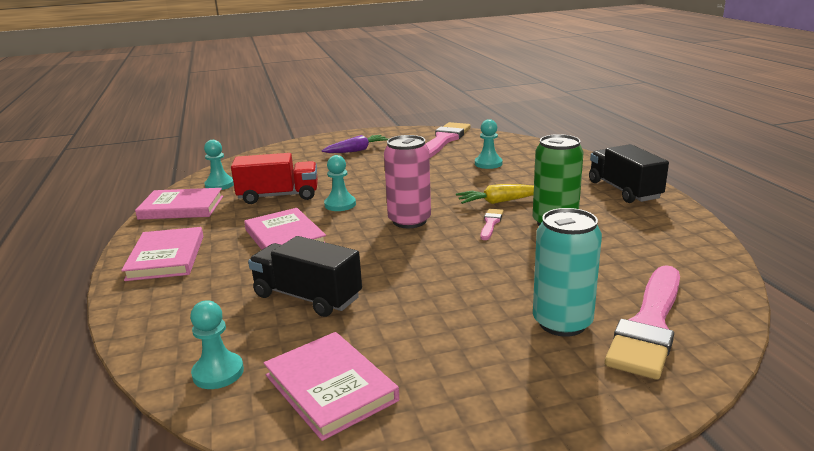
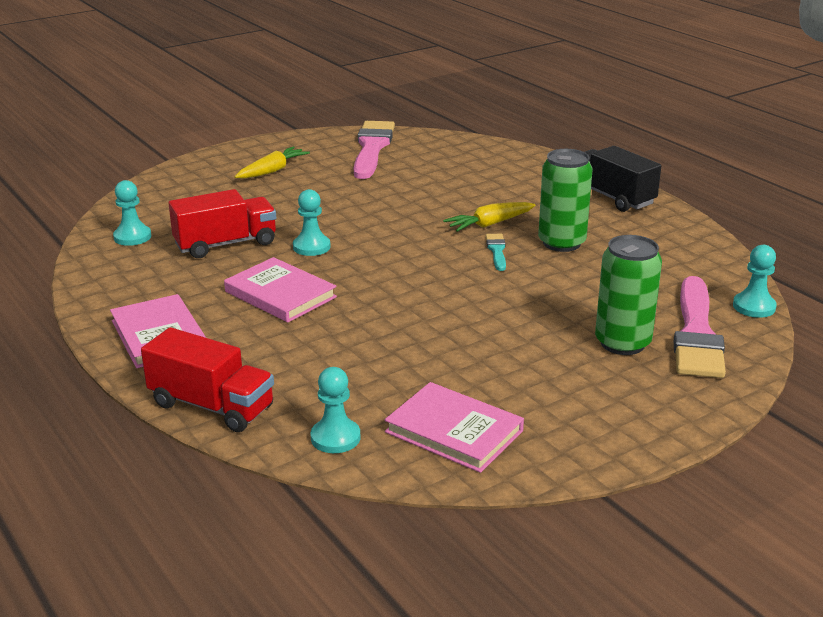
camera: 20 degrees left, 5 degrees up
(147, 323) = (211, 406): none -> red truck
(181, 208) = (112, 273): pink book -> none
(307, 297) = (362, 355): black truck -> none
(357, 150) = (272, 171): purple carrot -> yellow carrot
(409, 221) = (407, 258): pink can -> none
(488, 164) = (447, 176): turquoise pawn -> turquoise pawn (754, 307)
(491, 223) = (497, 251): pink brush -> turquoise brush
(562, 323) = (622, 343): turquoise can -> green can

